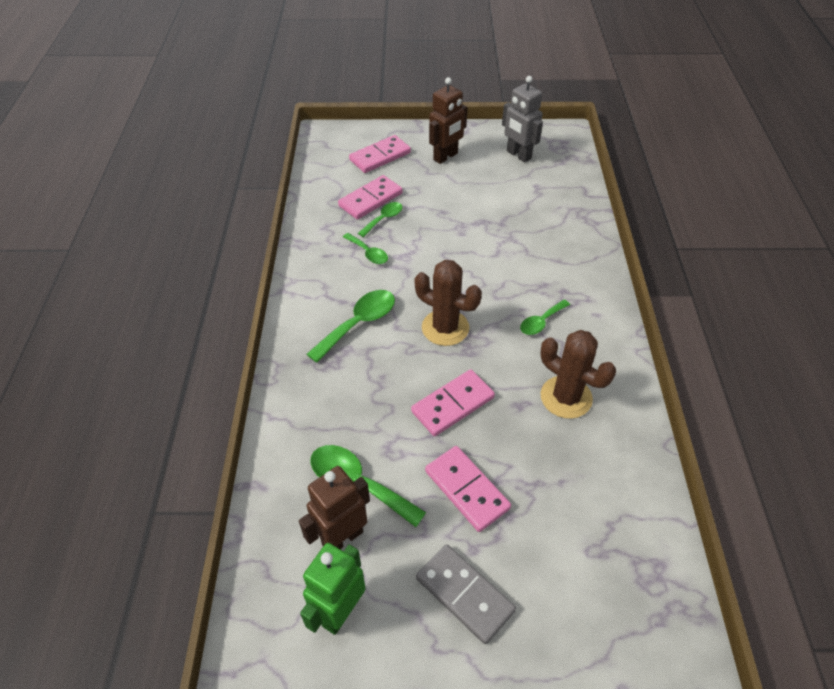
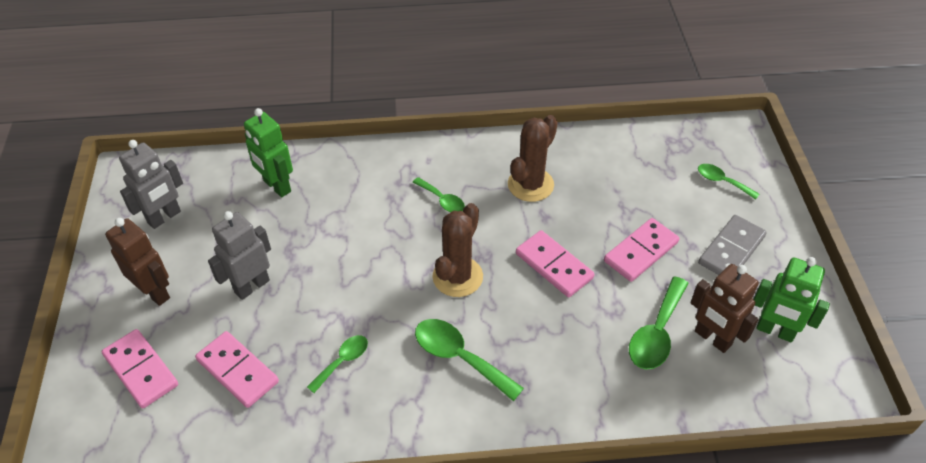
camera: 95 degrees left, 0 degrees up
(383, 219) = (278, 351): green spoon -> green spoon (722, 181)
(447, 203) = (251, 286): none -> grey robot
(554, 212) = (277, 186): none -> green robot

